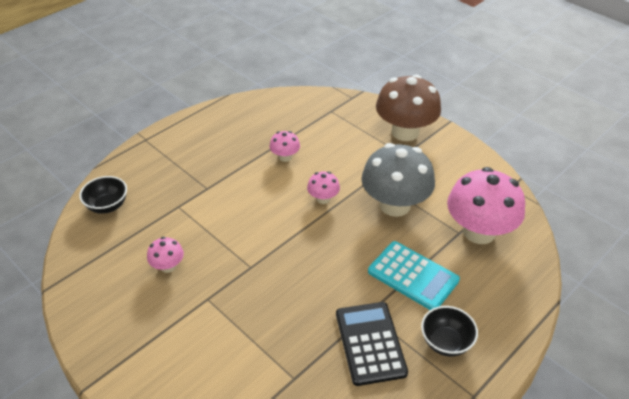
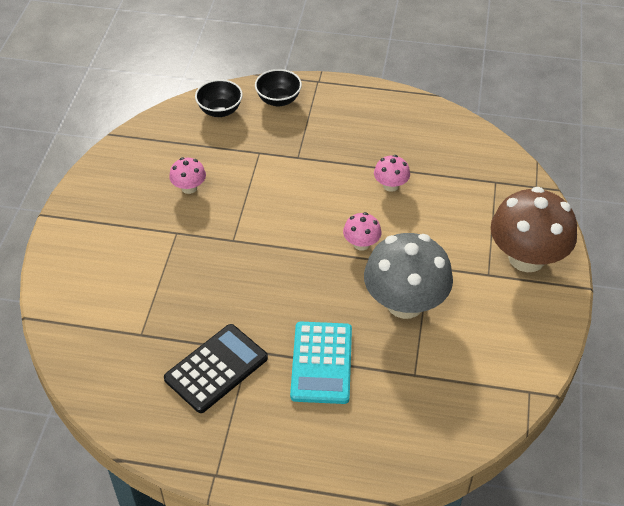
camera: 55 degrees right, 5 degrees up
(446, 342) = (261, 426): black bowl -> black bowl (278, 100)
(479, 232) = (431, 391): pink mushroom -> none

